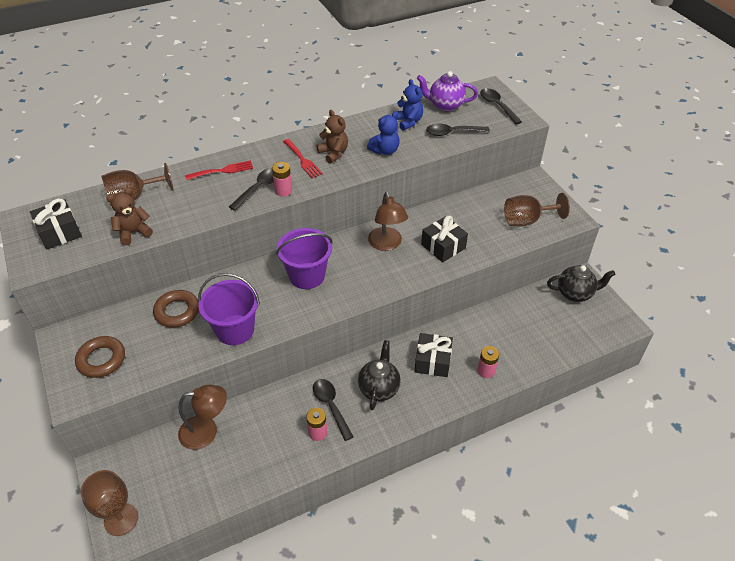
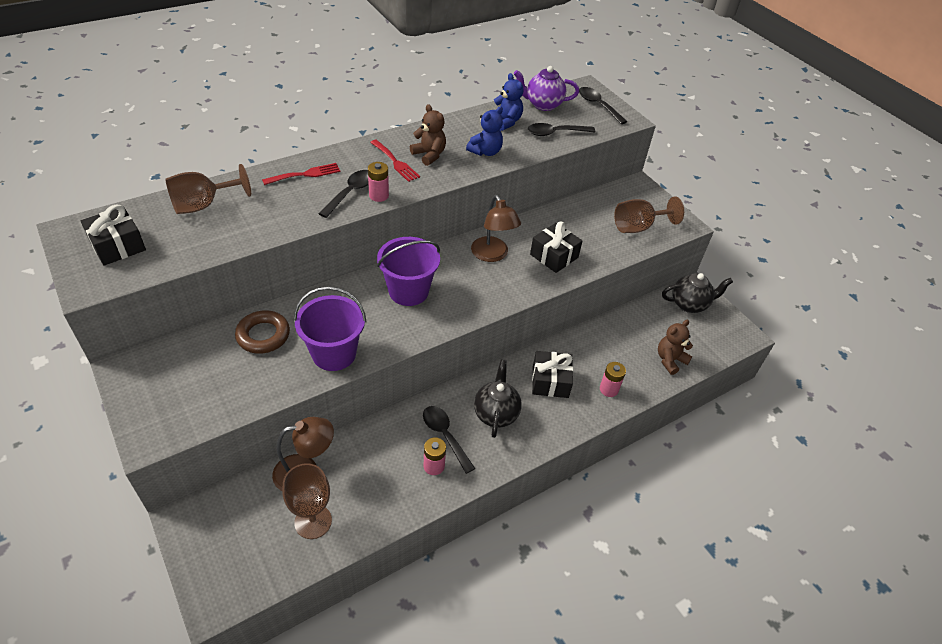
camera: 10 degrees left, 0 degrees up
(101, 359) = (178, 394): brown ring -> none
(121, 519) = (214, 580): brown goblet -> brown goblet (313, 521)
(133, 232) = (209, 244): brown teddy bear -> brown teddy bear (670, 360)

